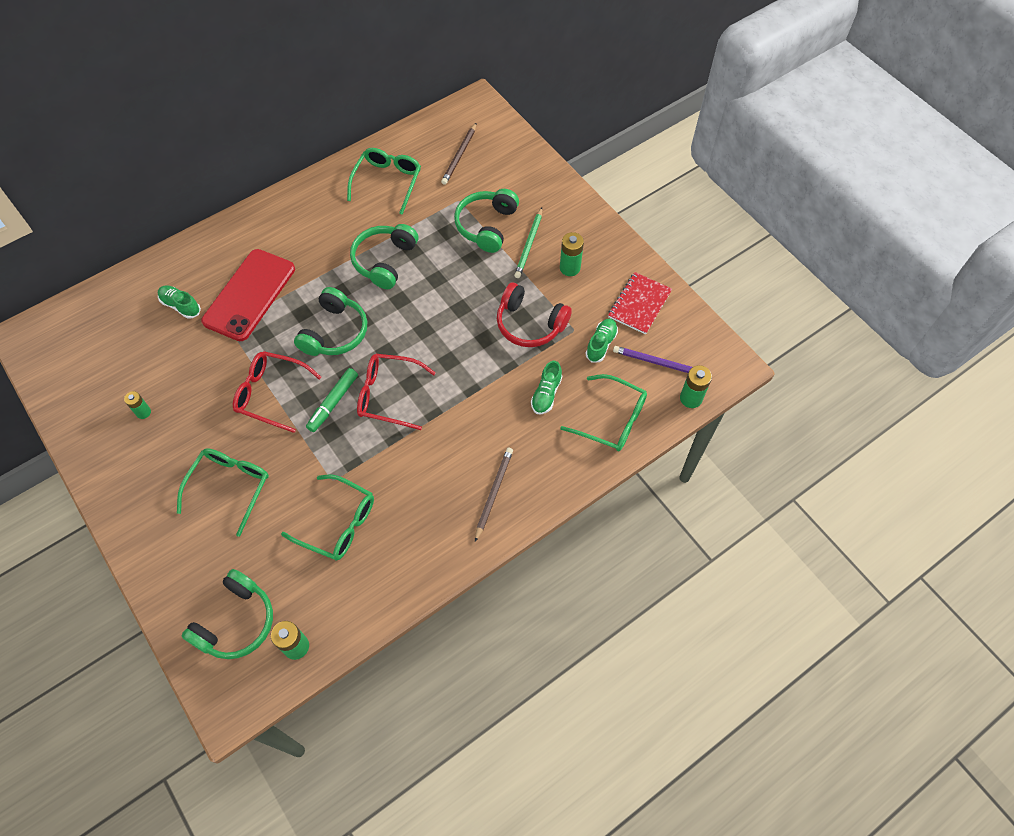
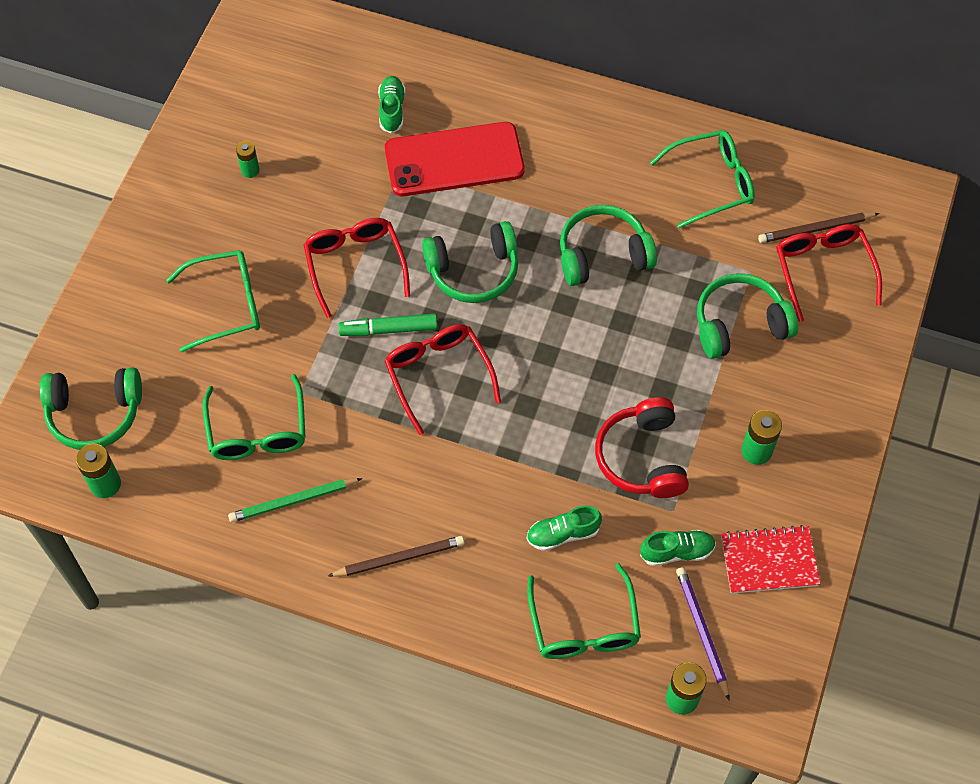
camera: 55 degrees right, 0 degrees up
(487, 168) = (823, 270): none -> red glasses
(529, 245) = (752, 386): green pencil -> green pencil (293, 501)

